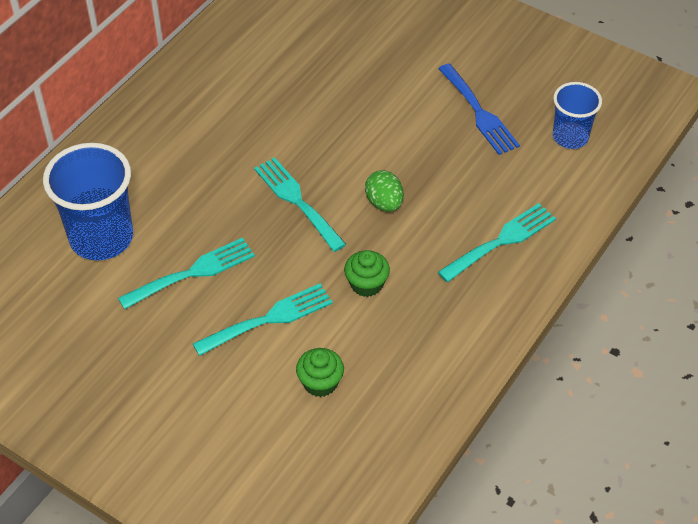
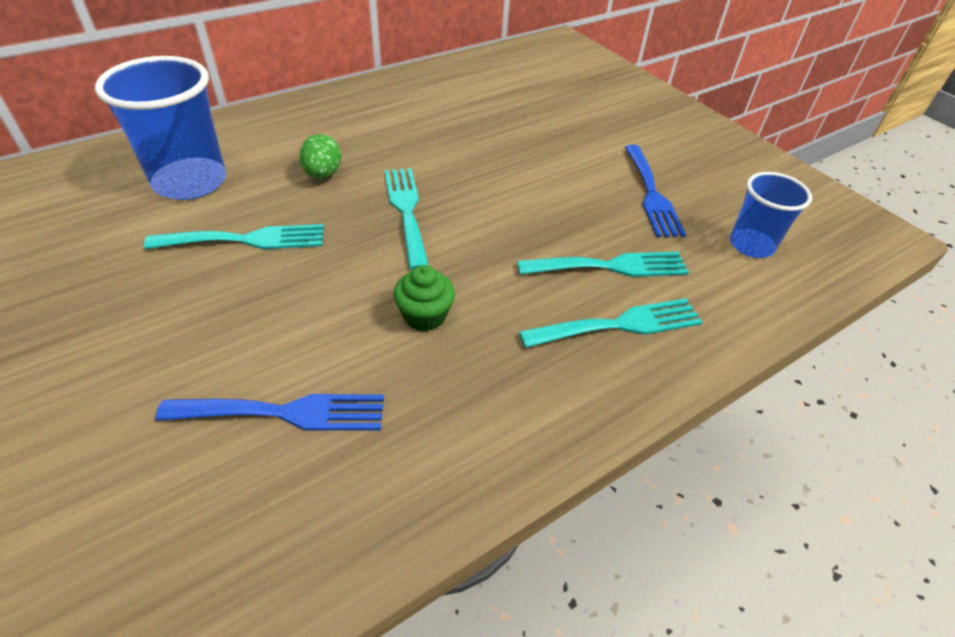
camera: 20 degrees right, 5 degrees down
(269, 319) = (285, 313): turquoise fork -> turquoise fork (610, 266)
(320, 383) = (284, 412): green cupcake -> blue fork
(384, 203) = (499, 241): green egg -> green egg (323, 174)

